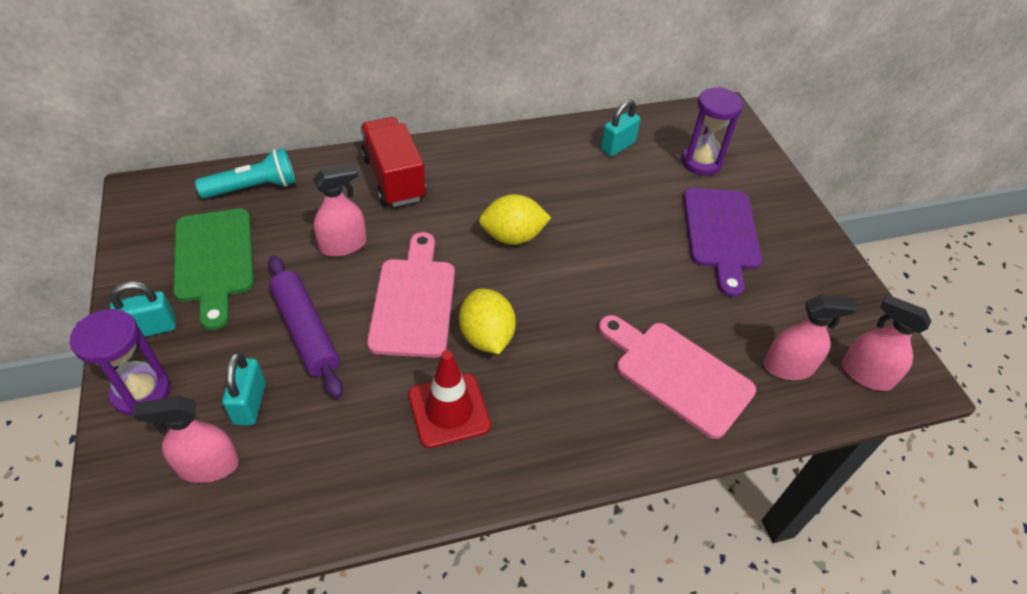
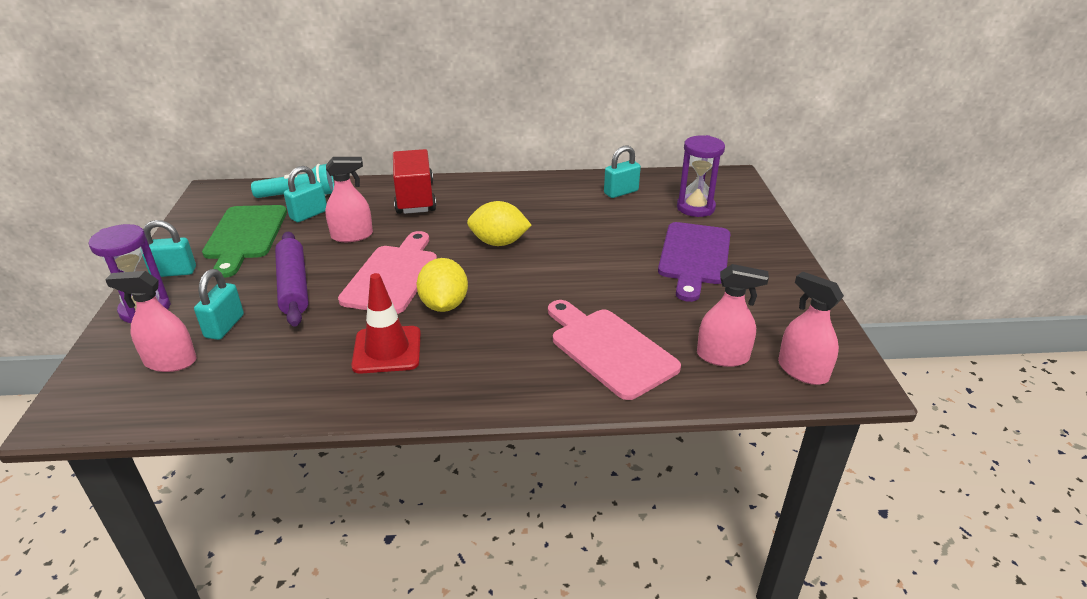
camera: 15 degrees right, 15 degrees down
(278, 217) = (308, 215): none -> turquoise padlock

